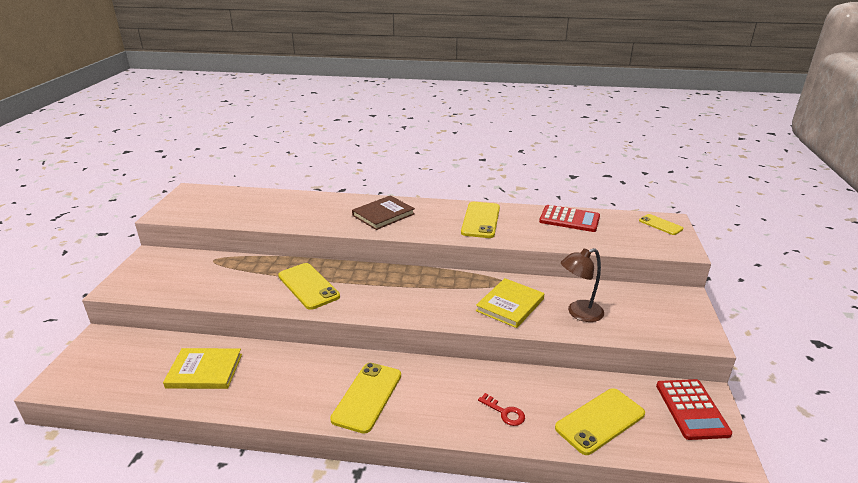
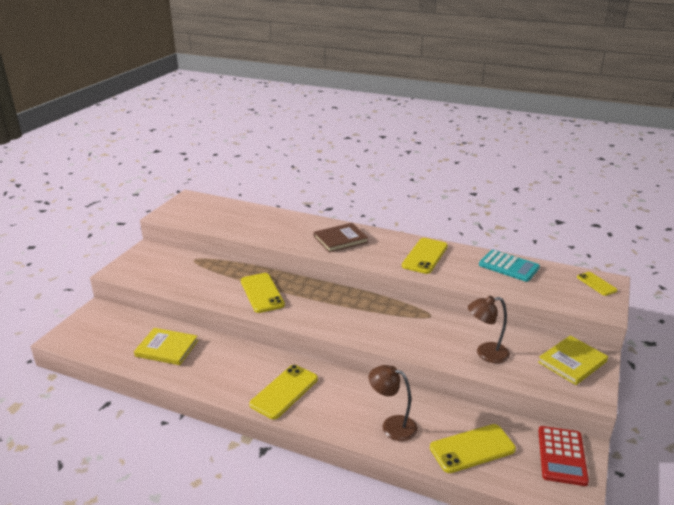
camera: 15 degrees right, 0 degrees up
(504, 412) = (392, 425): red key -> brown lamp
(510, 305) = (426, 336): yellow book -> yellow book (572, 362)
(569, 219) = (509, 266): red calculator -> turquoise calculator

